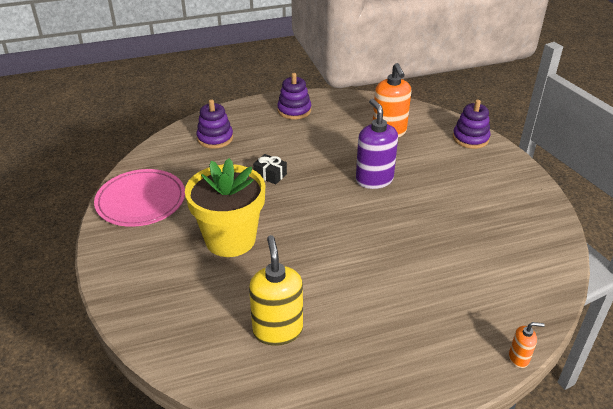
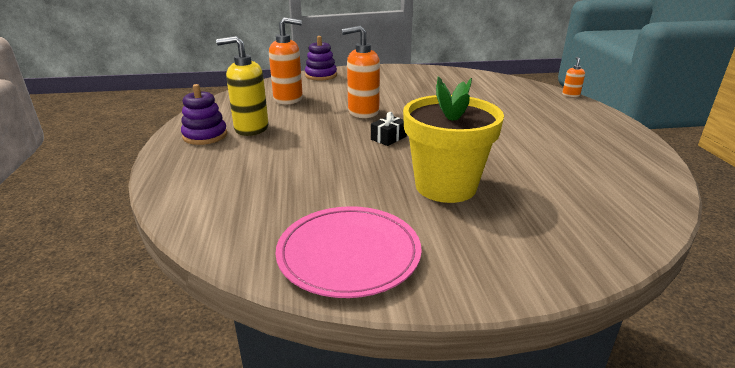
camera: 80 degrees left, 10 degrees down
(215, 138) = (224, 188): purple stacking toy -> none
(270, 175) = (330, 157): black gift -> black gift (388, 138)
(277, 330) = (579, 169): yellow soap dispenser -> yellow soap dispenser (251, 128)
(374, 180) = (363, 112): purple soap dispenser -> orange soap dispenser

